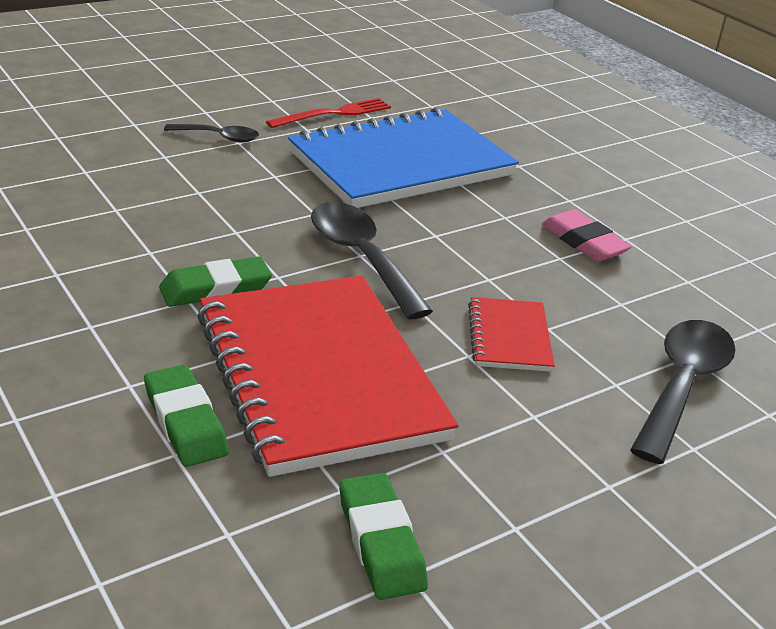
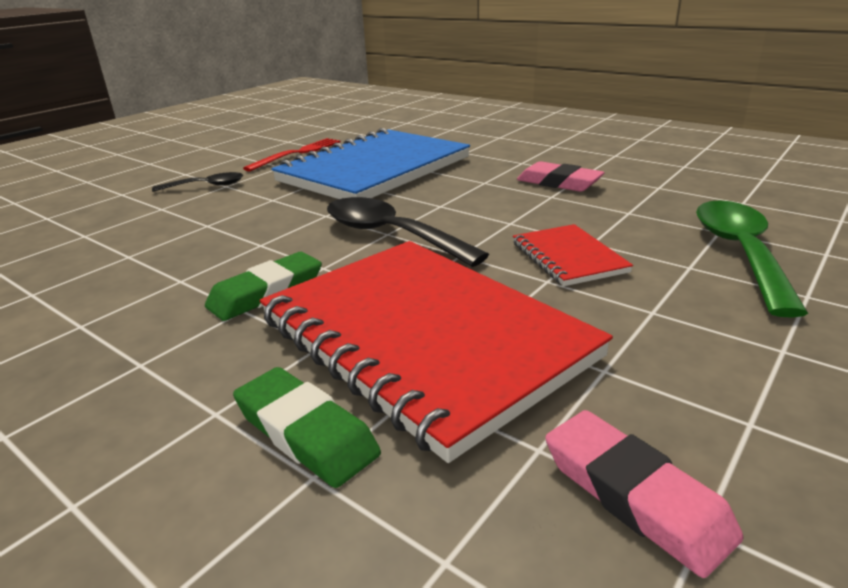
camera: 15 degrees left, 5 degrees down
(381, 542) = (635, 495): green eraser -> pink eraser
(682, 386) = (740, 253): black spoon -> green spoon

